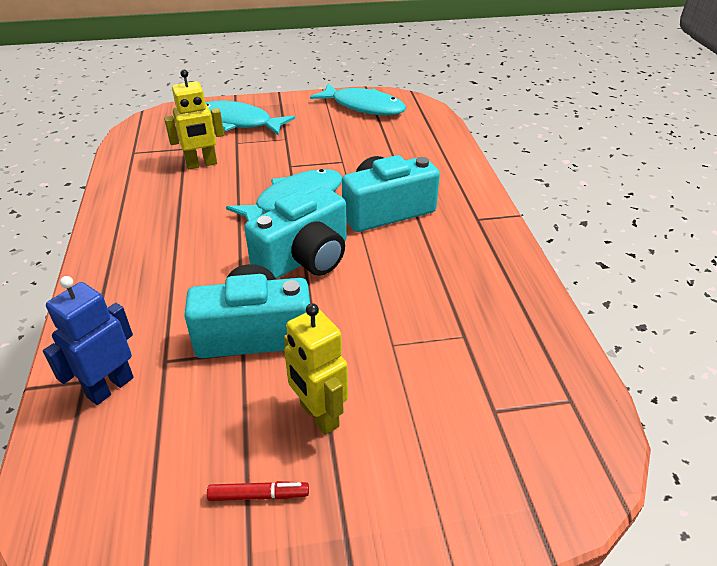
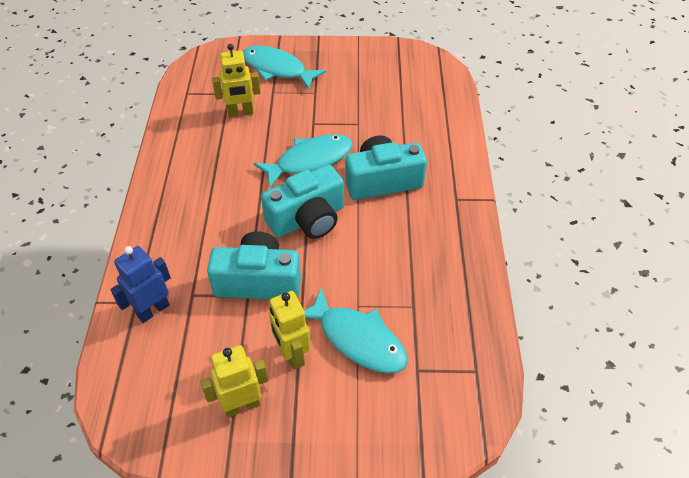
camera: 10 degrees right, 10 degrees up
(259, 495) = (242, 405): red marker -> yellow robot
(363, 107) = (390, 62): turquoise fish -> turquoise fish (357, 339)

